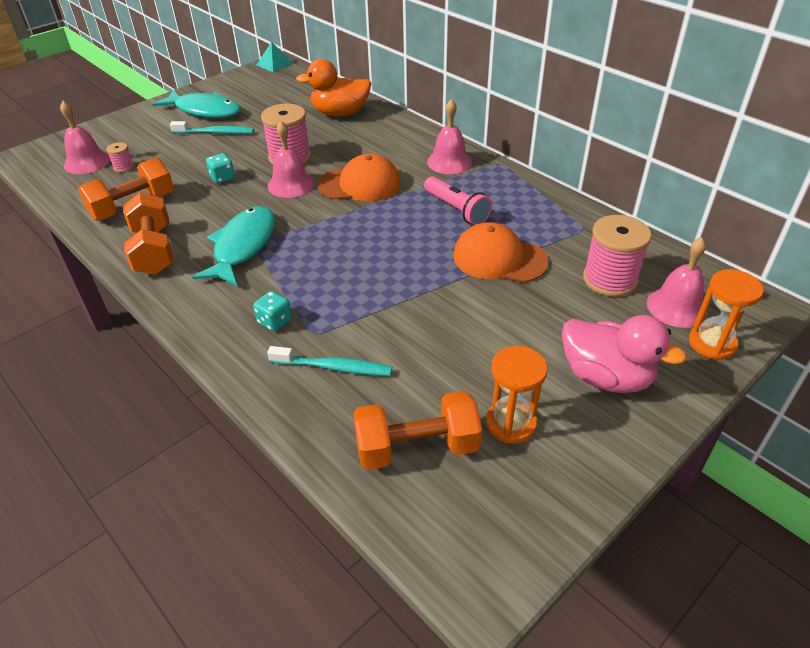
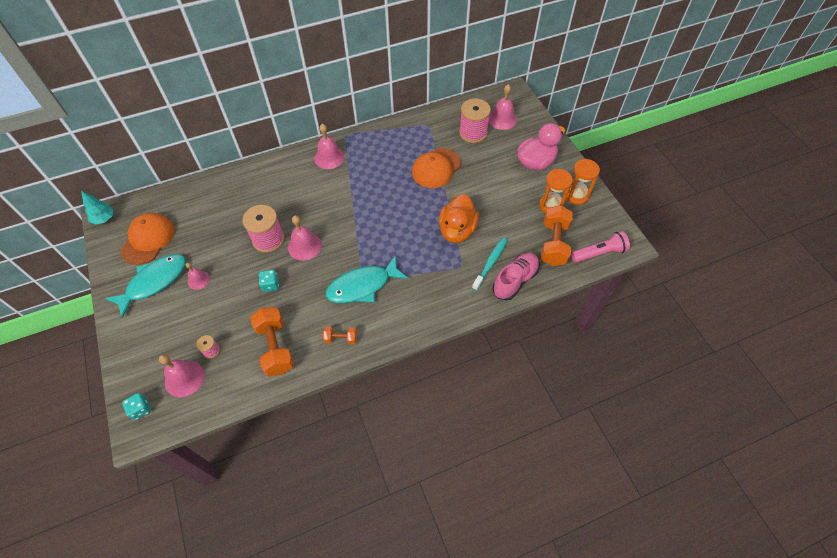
camera: 70 degrees left, 15 degrees up
(154, 251) = (341, 338): orange dumbbell -> orange dumbbell, size x0.51
(215, 133) = (198, 280): turquoise toothbrush -> pink bell
(243, 246) = (362, 286): turquoise fish -> turquoise fish turned 60 degrees counterclockwise
(274, 64) = (104, 219): turquoise pyramid -> turquoise tree
(275, 321) = (443, 282): turquoise dice -> turquoise dice (141, 409)
(307, 408) = (515, 280): none -> pink shoe
(340, 113) = (224, 196): orange duck -> orange duck (457, 230)
(360, 184) = (327, 209): orange cap -> orange cap (148, 240)
(456, 209) = (382, 171): pink flashlight -> pink flashlight (599, 253)
(712, 343) = (529, 119): orange hourglass -> orange hourglass (576, 195)

